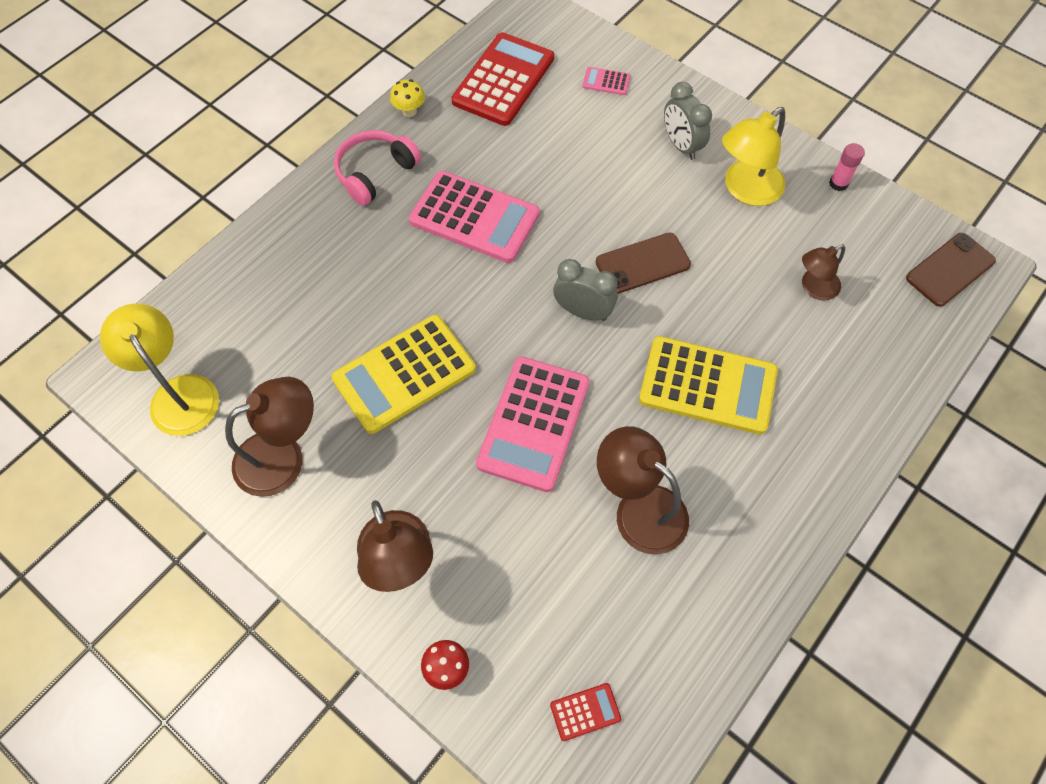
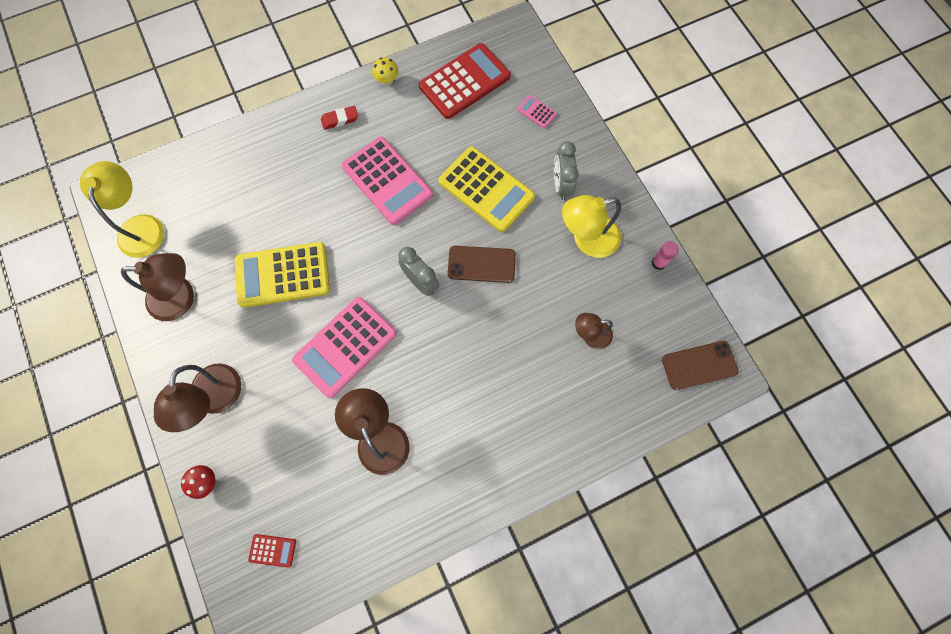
camera: 25 degrees right, 10 degrees up
(375, 173) = (340, 119): pink headphones -> red eraser
(707, 385) = (474, 373): yellow calculator -> yellow calculator (486, 189)

